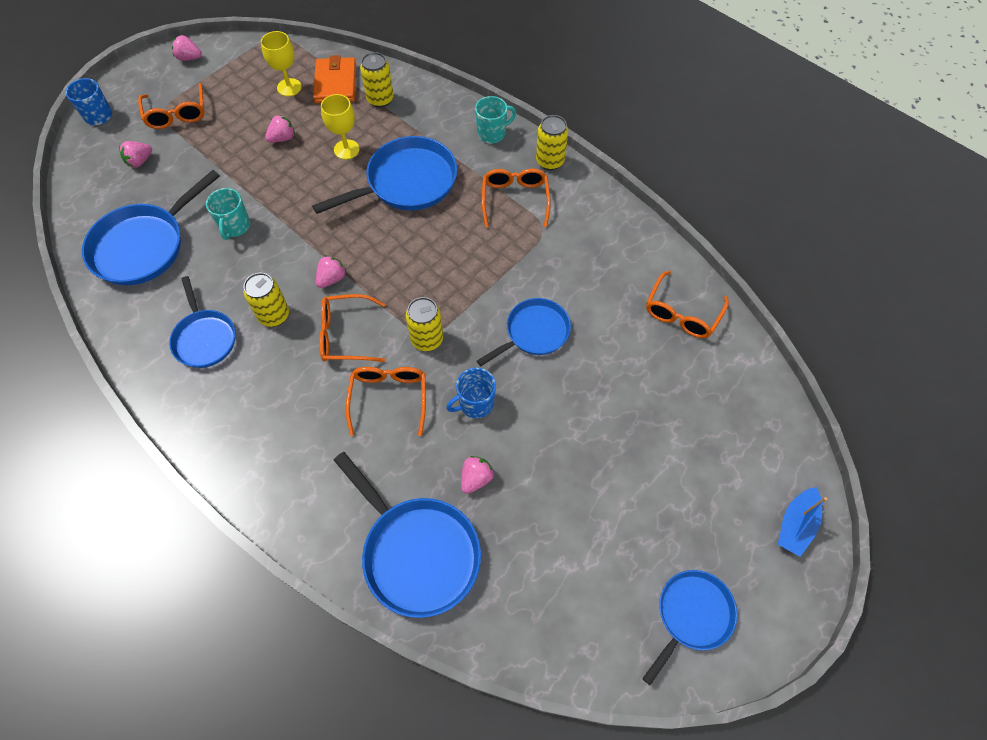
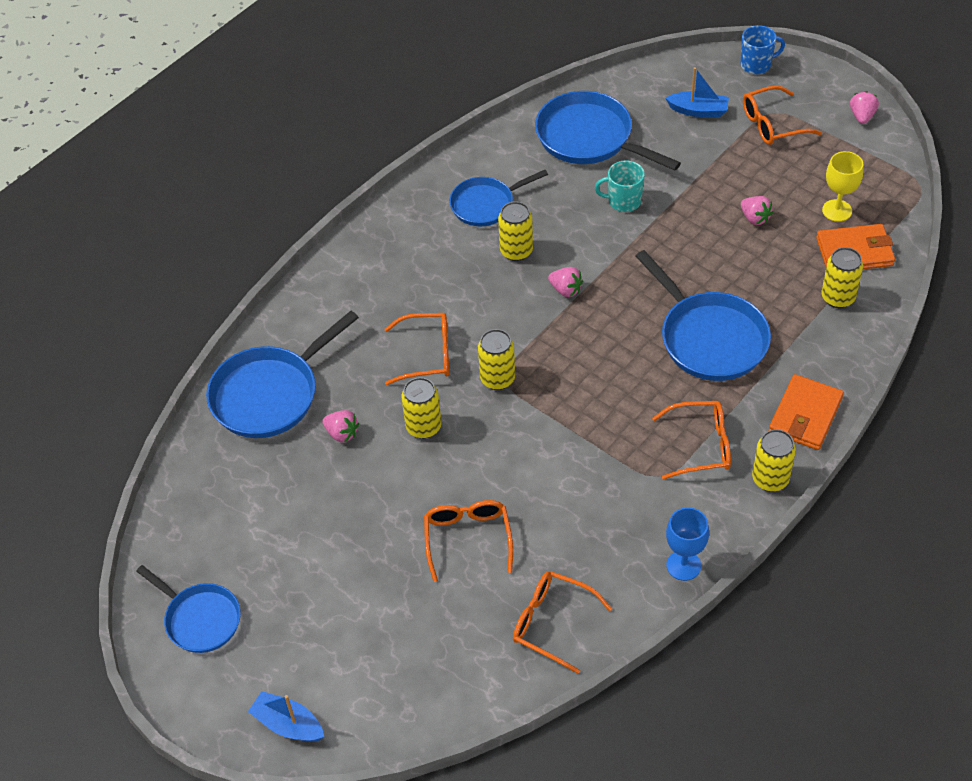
camera: 90 degrees right, 10 degrees down
(140, 161) = (698, 110): pink strawberry -> blue boat
(345, 335) = (497, 310): orange glasses -> orange glasses (468, 538)
(346, 149) = (749, 277): yellow goblet -> none
(475, 403) = (423, 427): blue mug -> yellow can
(492, 133) = (805, 415): turquoise mug -> orange wallet
(534, 333) = (513, 474): blue pan -> none
(627, 222) = (683, 565): none -> blue goblet

